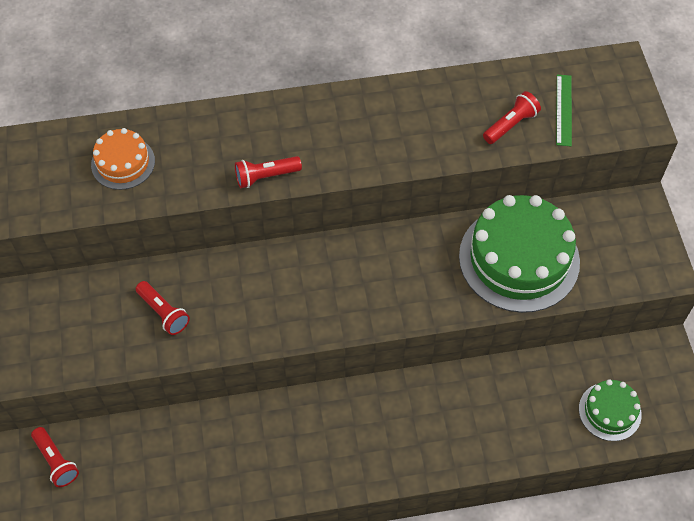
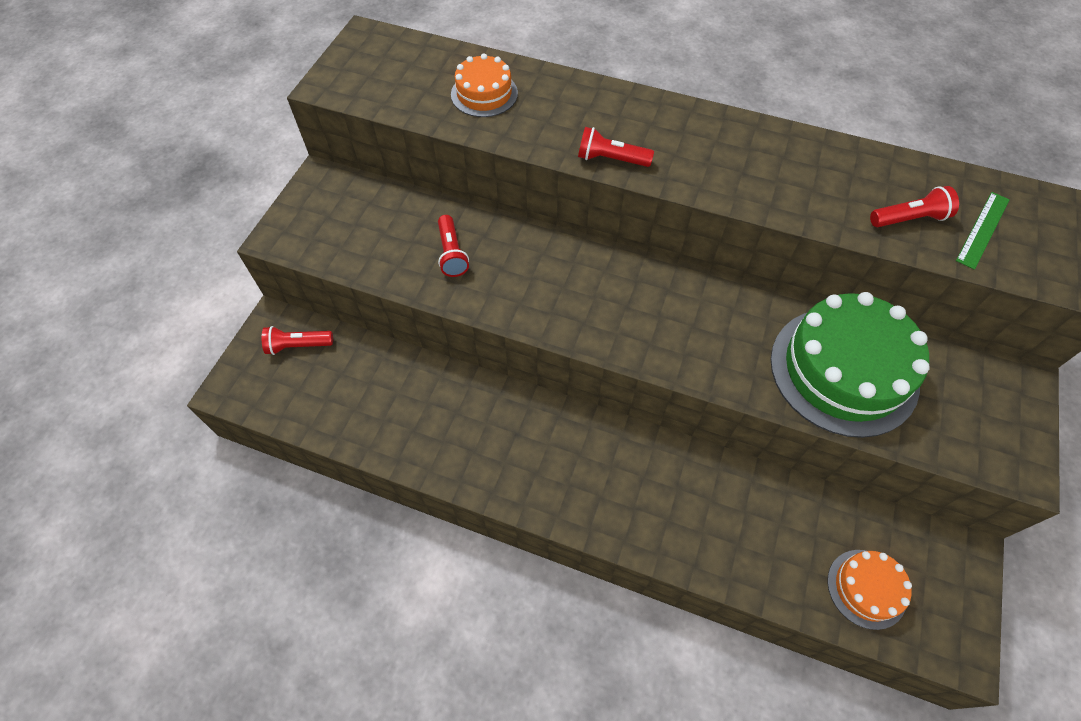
camera: 30 degrees right, 0 degrees up
(56, 461) = (298, 346): red flashlight -> red flashlight turned 90 degrees clockwise
(609, 411) = (866, 588): green cake -> orange cake

